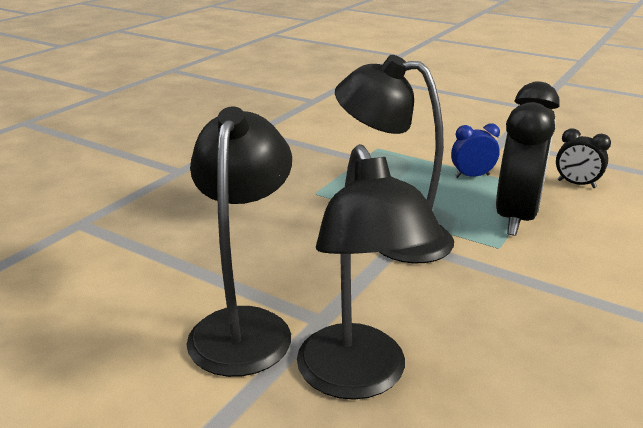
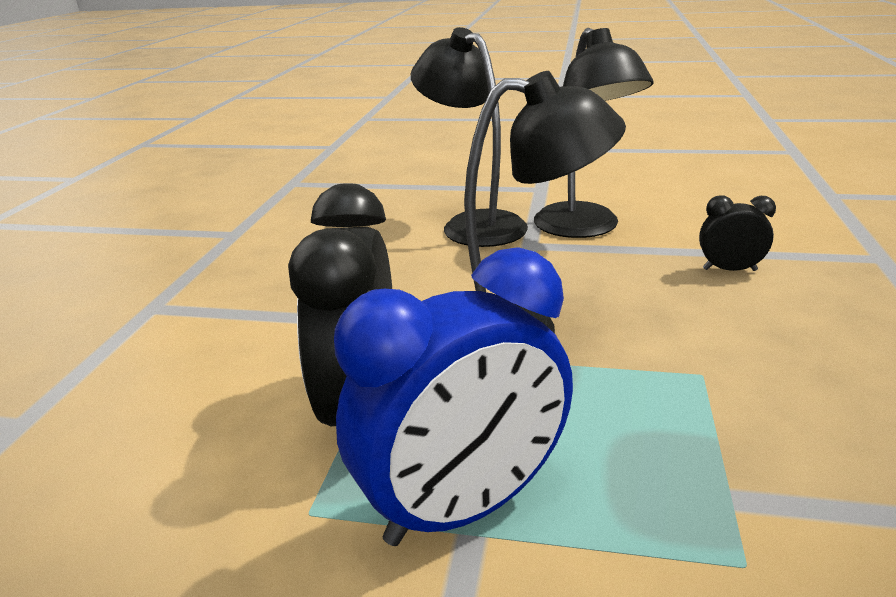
camera: 160 degrees right, 0 degrees up
(472, 176) = (463, 507): blue clock -> blue clock, size x2.09
(576, 184) = (228, 551): black clock -> black clock (729, 270)

